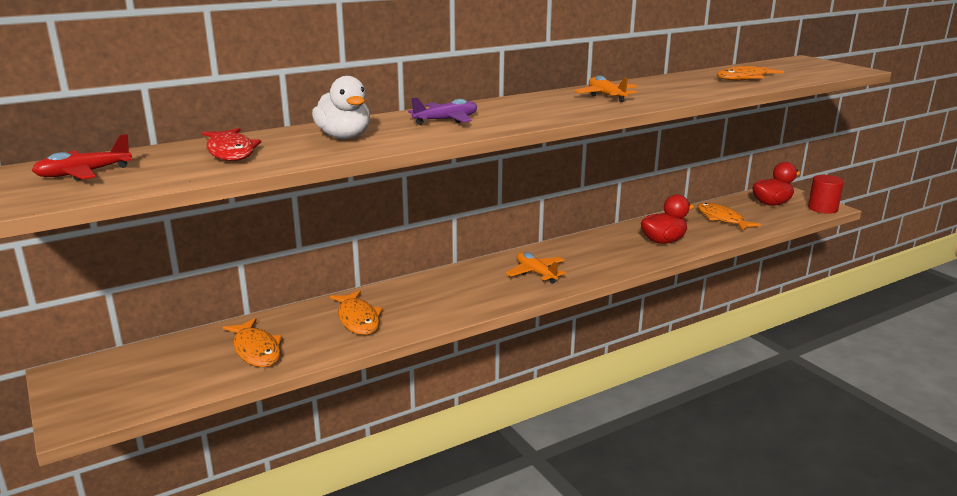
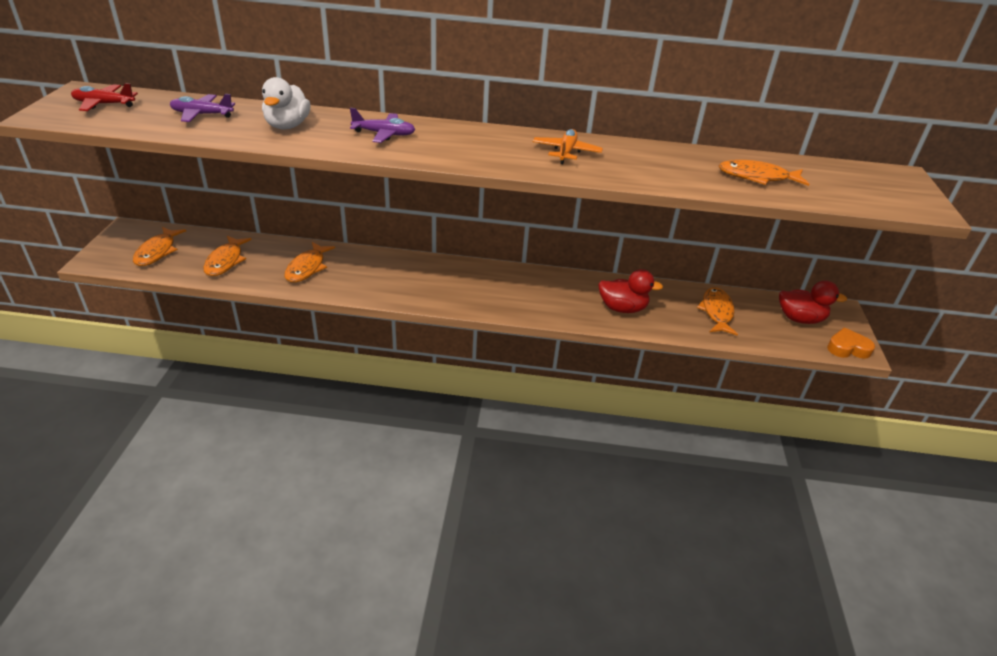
camera: 35 degrees right, 15 degrees up
(152, 376) = (157, 252): none -> orange fish
(231, 152) = (202, 115): red fish -> purple plane
(536, 273) = (473, 288): orange plane -> none
(822, 208) = (847, 348): red cylinder -> orange heart

